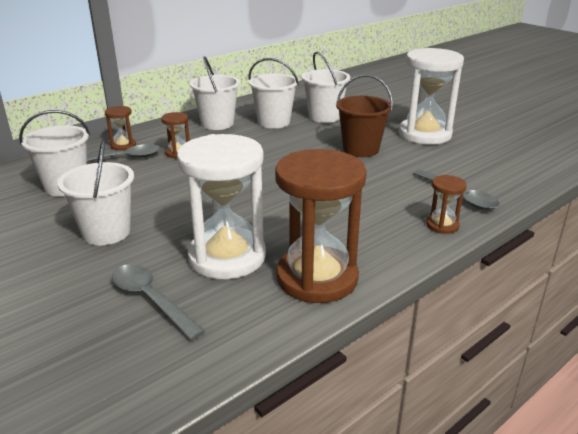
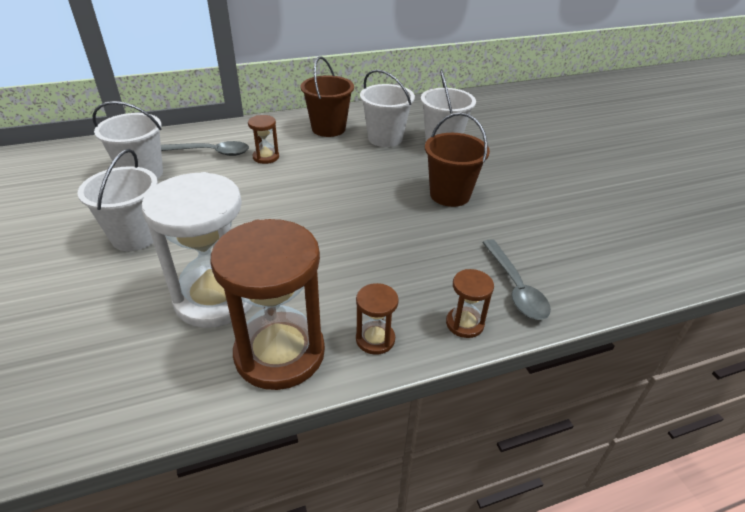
camera: 20 degrees right, 10 degrees up
(123, 146) = (224, 137): brown hourglass -> brown hourglass (375, 339)
(150, 299) = (113, 328): grey spoon -> none
(217, 123) = (328, 128): white bucket -> brown bucket
(424, 134) = (538, 190): white hourglass -> none

